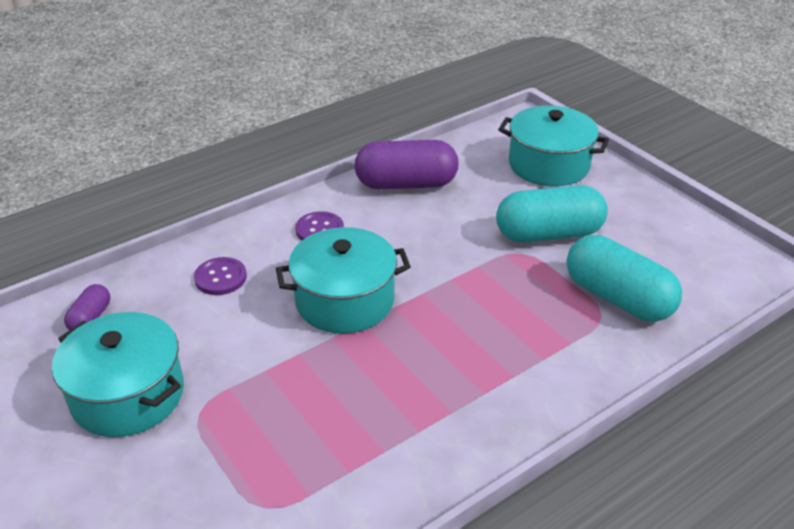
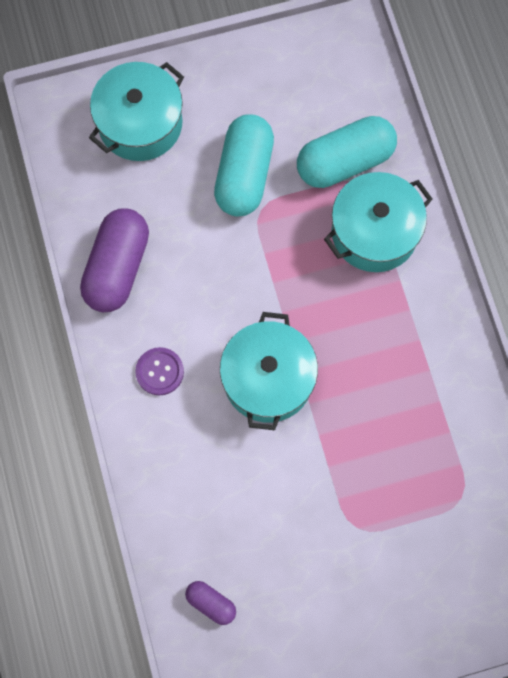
camera: 70 degrees left, 35 degrees up
(128, 395) = (318, 581): turquoise pot -> turquoise pot (374, 232)
(220, 277) = (197, 478): purple button -> none

